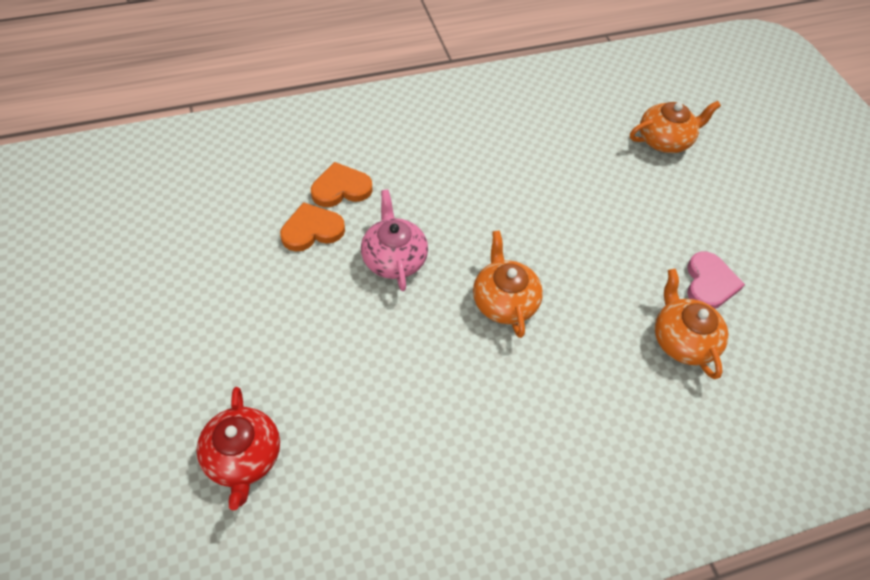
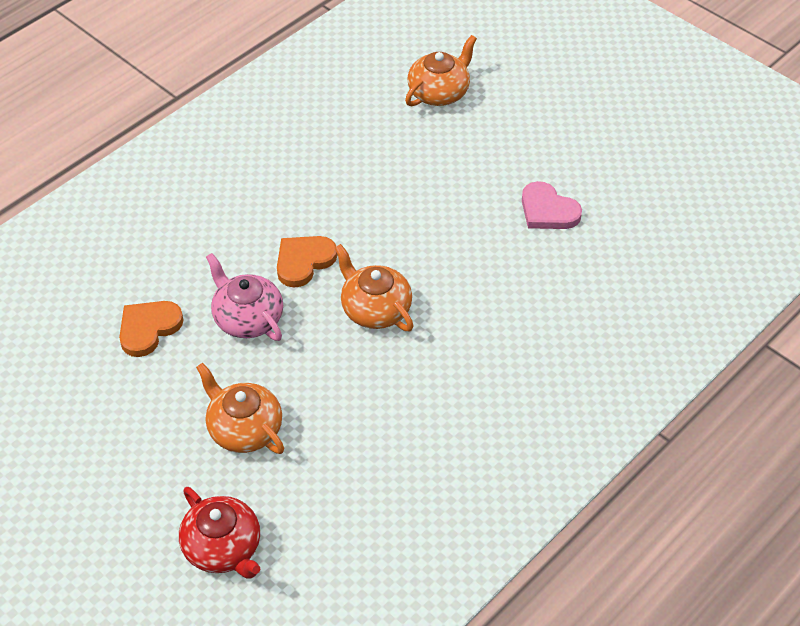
camera: 25 degrees left, 5 degrees down
(341, 188) = (150, 276): orange heart -> orange heart (304, 261)
(682, 340) = (549, 270): orange teapot -> orange teapot (244, 429)
(709, 283) = (548, 210): pink heart -> pink heart turned 150 degrees clockwise

